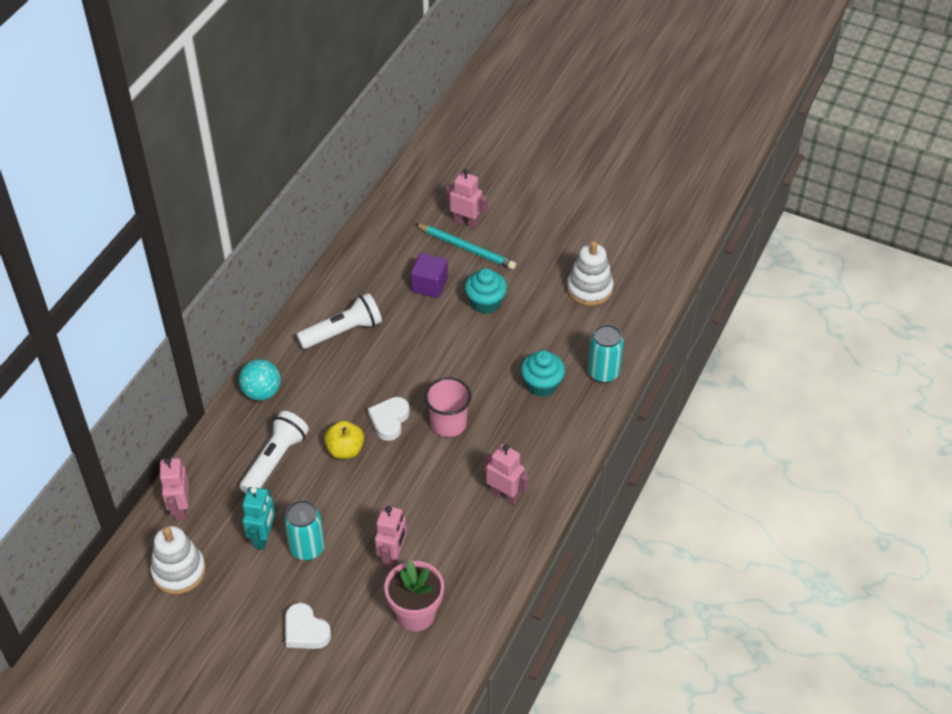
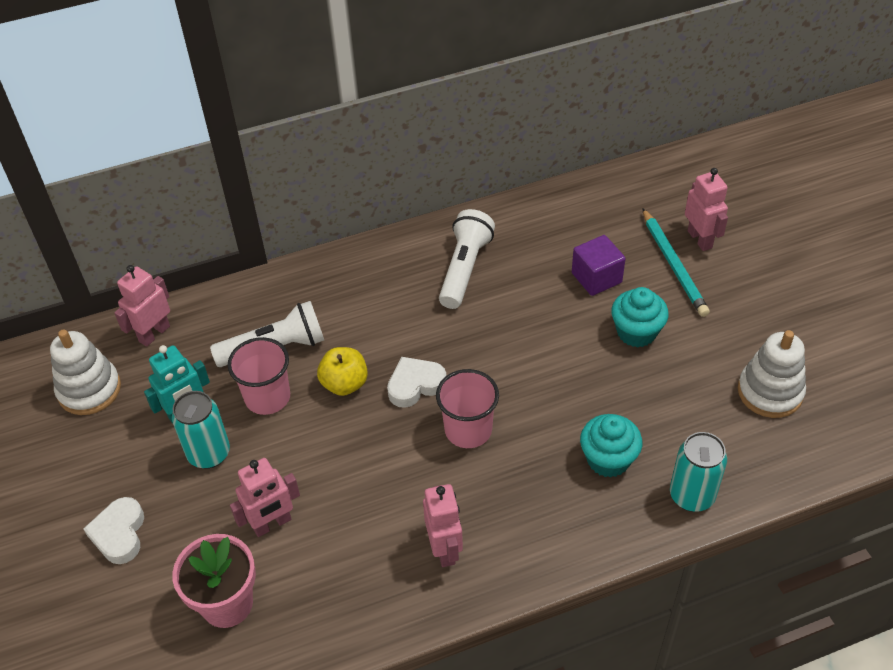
camera: 45 degrees right, 0 degrees up
(262, 392) = (333, 277): turquoise ball -> none
(305, 491) = (267, 397): none -> pink cup
(343, 332) = (464, 269): white flashlight -> white flashlight turned 90 degrees counterclockwise

